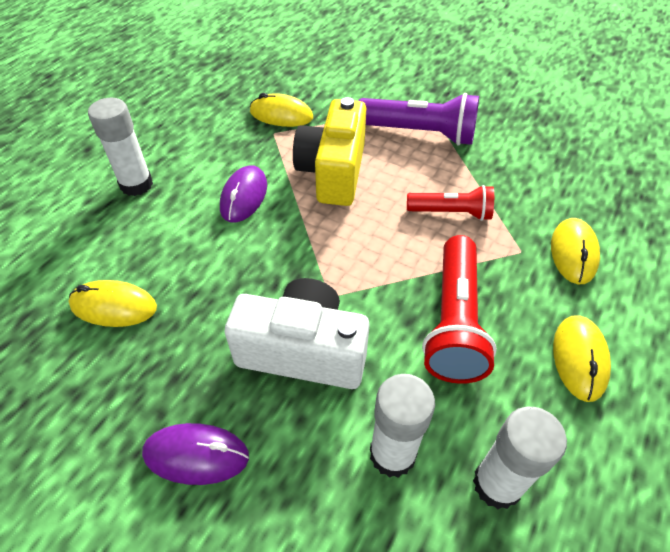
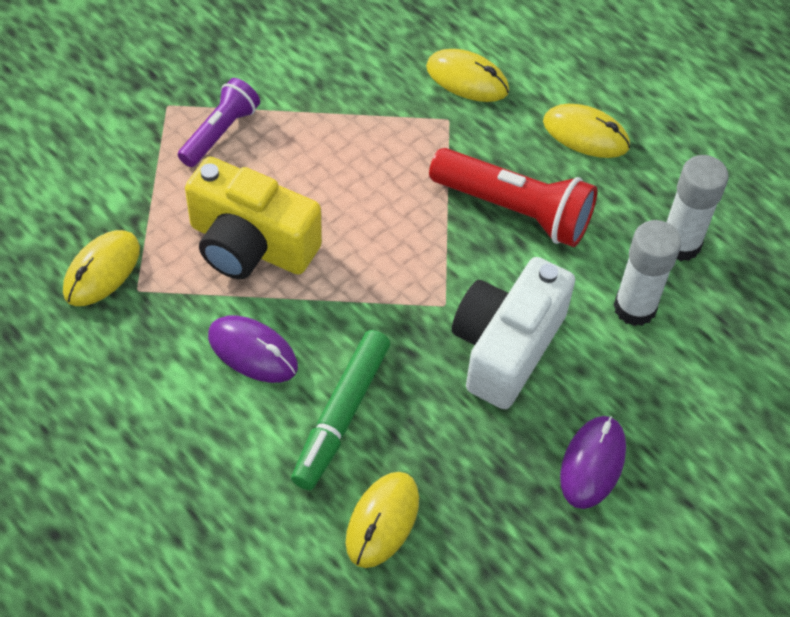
camera: 75 degrees left, 5 degrees up
(136, 184) = (171, 474): white glue stick -> none
(203, 257) = (341, 415): none -> green marker
(419, 133) = (220, 133): purple flashlight -> purple flashlight, size x0.62
(451, 213) = (370, 155): red flashlight -> none

